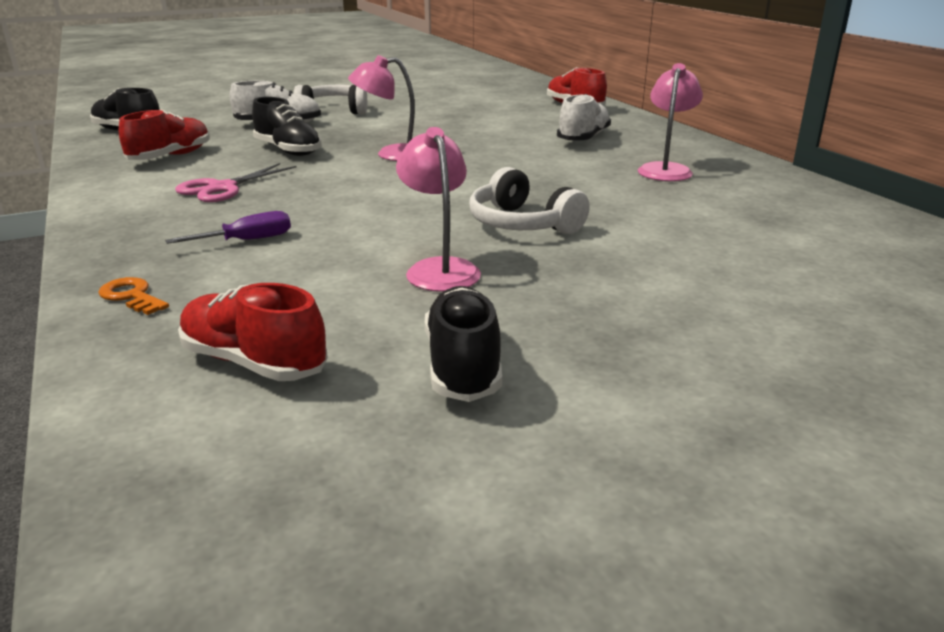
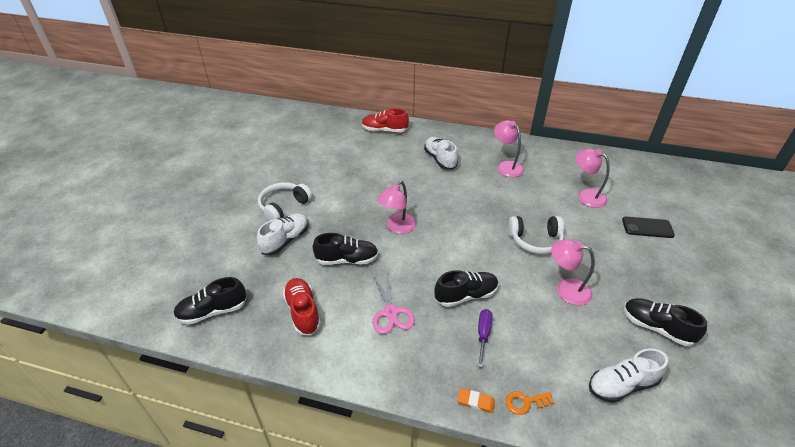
camera: 50 degrees left, 15 degrees up
(103, 266) = (475, 402): none -> orange eraser
(254, 363) = (622, 385): red shoe -> white shoe
(315, 214) = (466, 295): none -> black shoe
(731, 231) = (586, 195): none -> pink lamp
(765, 298) = (647, 227): none -> black phone

